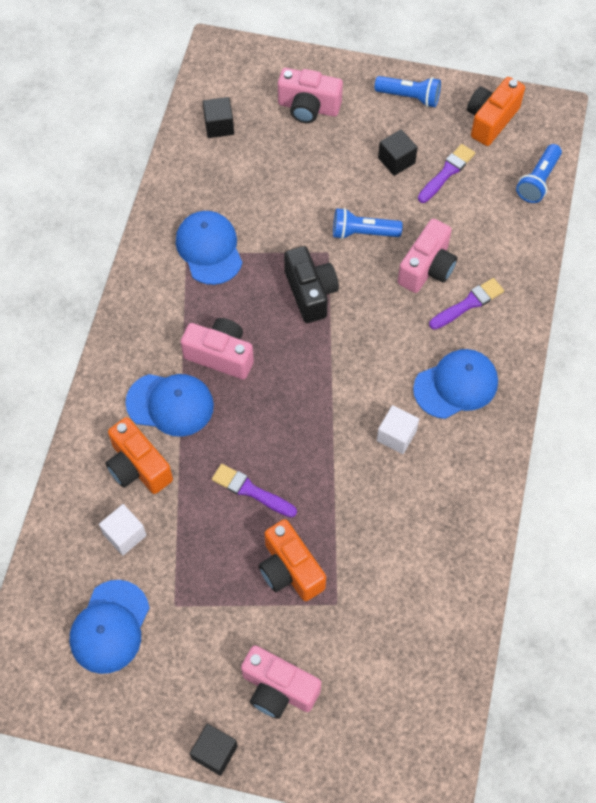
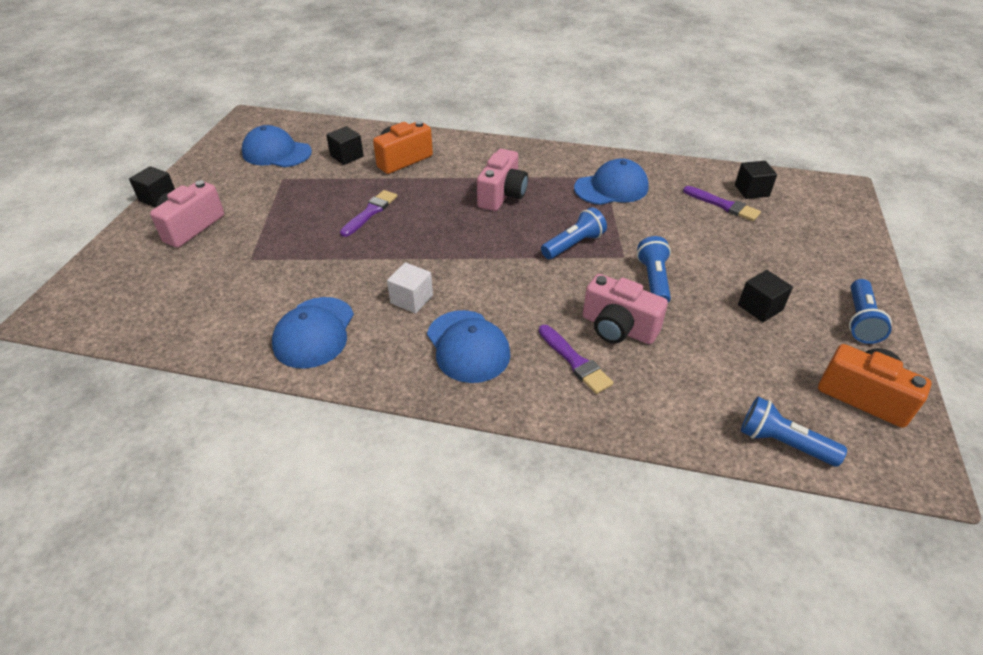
camera: 90 degrees right, 20 degrees down
(125, 535) = (347, 156): white cube -> black cube
(170, 404) = (456, 172): blue cap -> blue cap (314, 332)
(290, 570) = (292, 233): orange camera -> none
(308, 107) = (802, 244): pink camera -> none
(310, 293) = (573, 245): black camera -> blue flashlight
(447, 172) = (760, 350): purple brush -> purple brush (723, 205)

